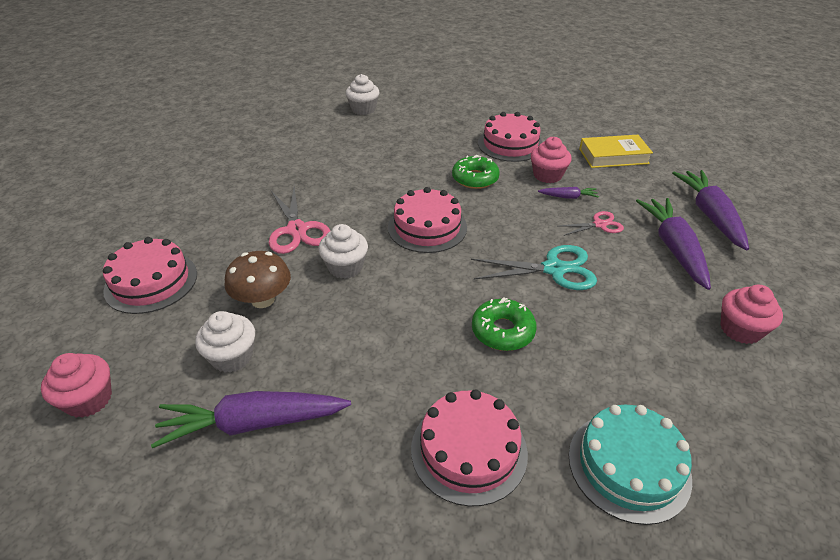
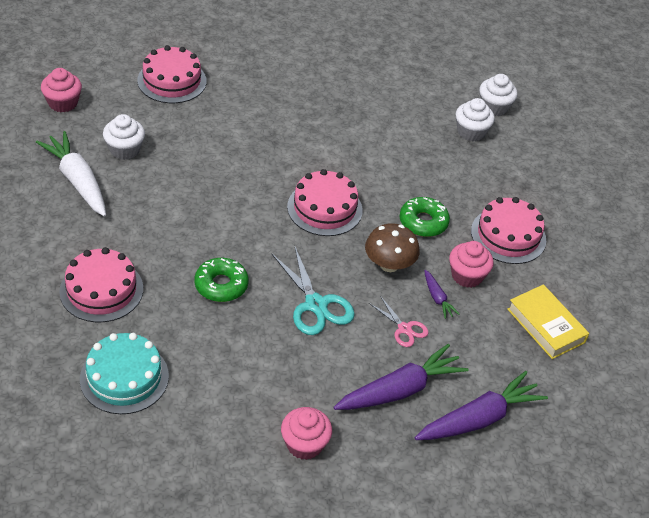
camera: 60 degrees right, 5 degrees up
(253, 423) = (77, 181): purple carrot -> white carrot
(263, 300) = (184, 143): brown mushroom -> brown mushroom (389, 264)
(297, 230) = (272, 131): pink scissors -> none
(345, 267) = (244, 174): white cupcake -> white cupcake (471, 132)

